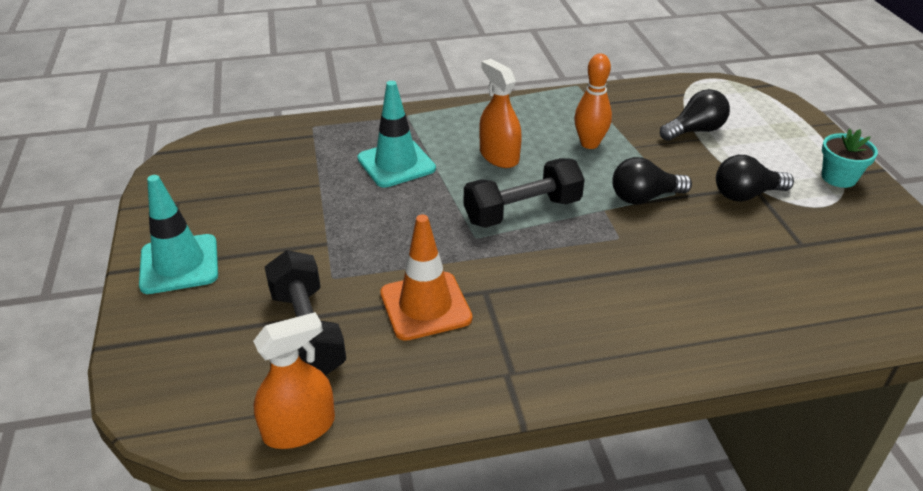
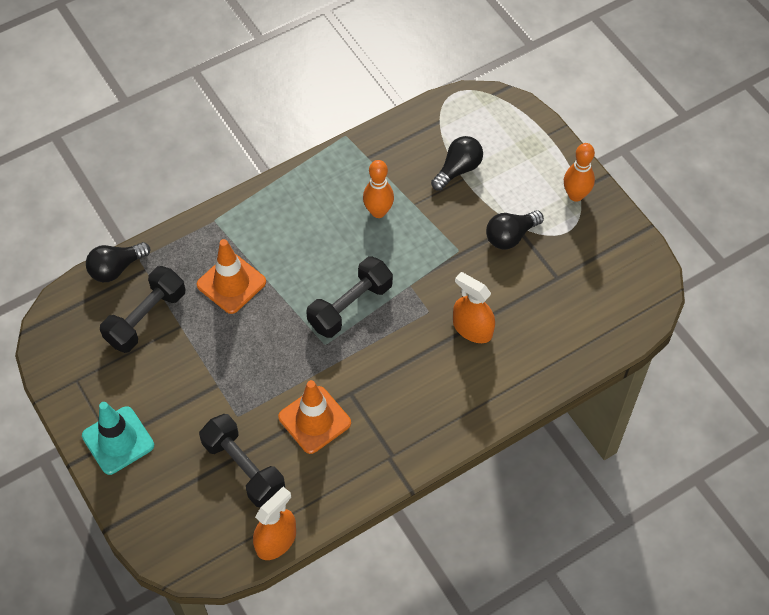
camera: 20 degrees left, 20 degrees up
(287, 170) = (146, 318): none -> black dumbbell
(396, 164) = (231, 283): turquoise traffic cone -> orange traffic cone
(499, 156) = (310, 249): orange spray bottle -> orange spray bottle (472, 329)
(644, 197) = (436, 262): black light bulb -> black light bulb (116, 268)
(838, 177) = (575, 195): turquoise flower pot -> orange bowling pin

